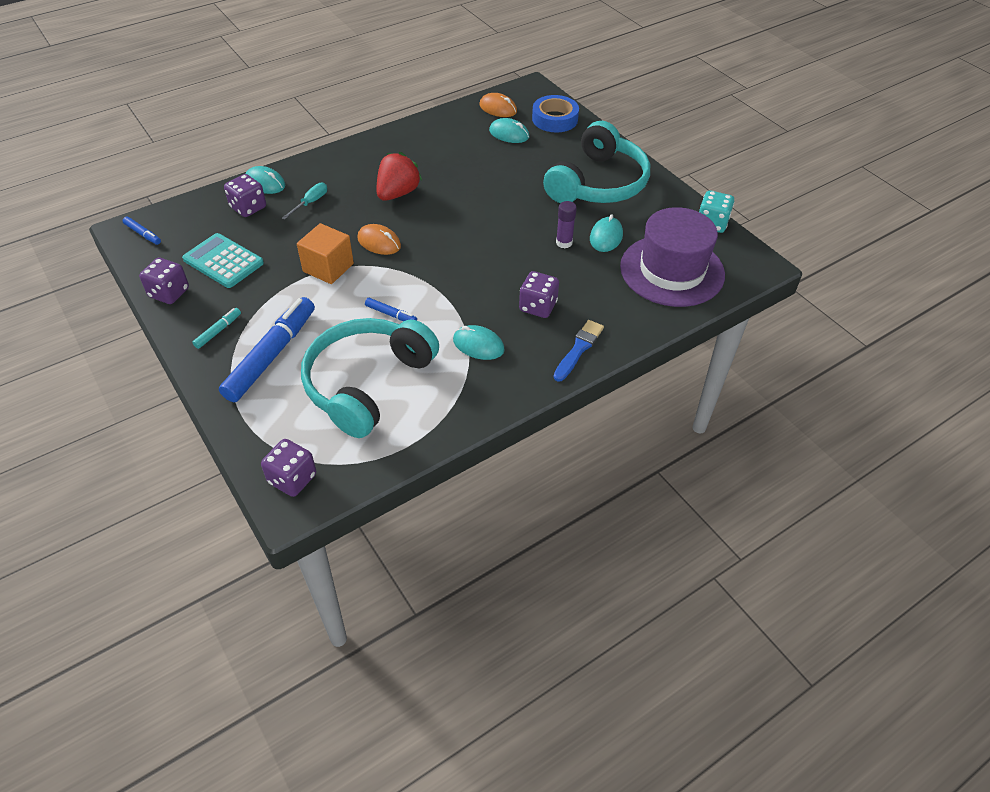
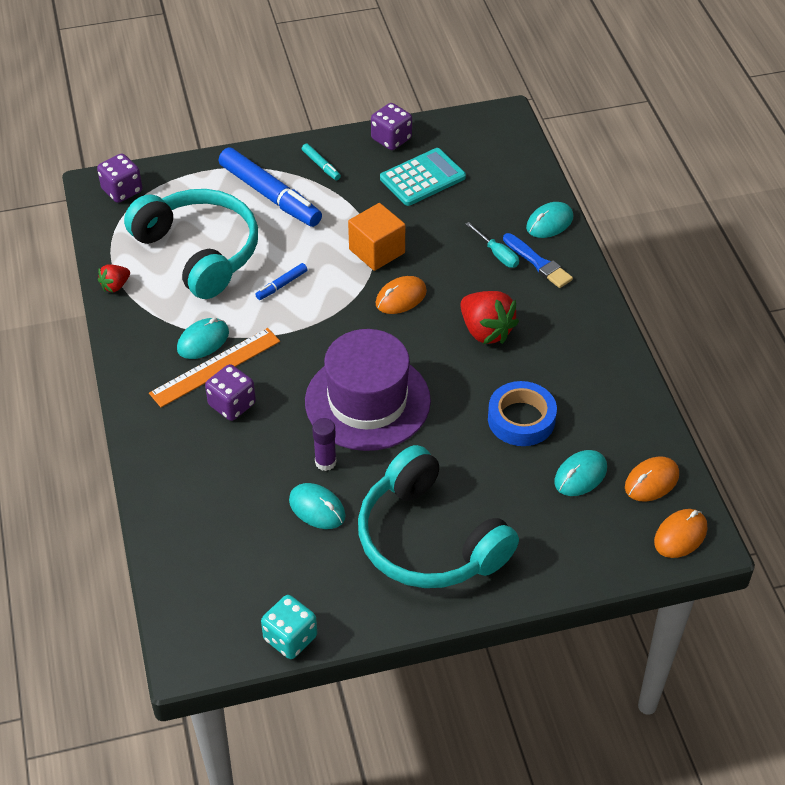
camera: 110 degrees right, 0 degrees up
(143, 234) = (492, 127): blue marker -> none
(248, 208) = (507, 205): purple dice -> none
(436, 431) = (115, 286): none -> red strawberry
(504, 328) = (215, 367): none -> orange ruler
(532, 94) = (680, 535): none -> orange mouse
(555, 119) = (603, 542): blue tape -> blue tape (521, 419)
(579, 349) = (153, 419): blue brush -> blue brush (538, 263)
(672, 270) = (225, 553): purple hat -> purple hat (367, 401)

